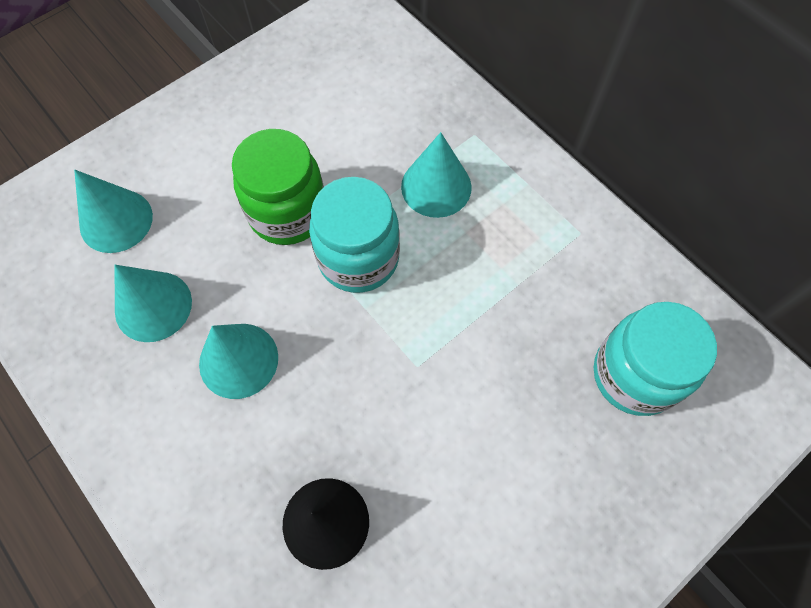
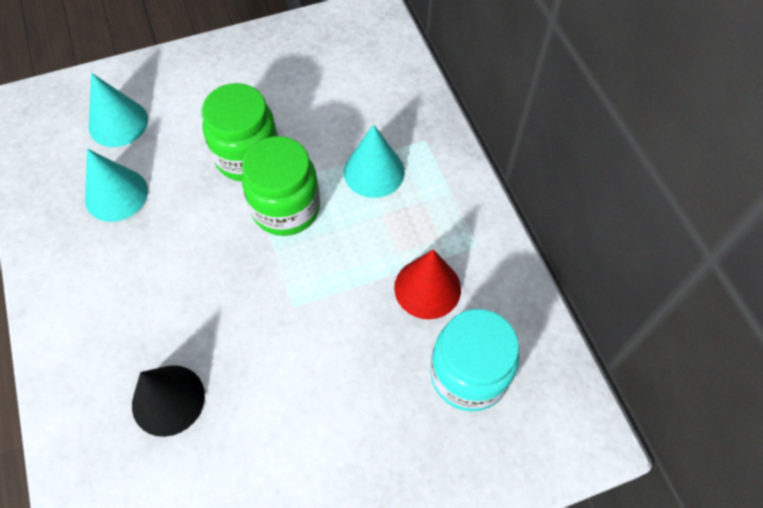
camera: 20 degrees right, 5 degrees down
(238, 360) = (160, 255): turquoise cone -> none
(358, 258) = (286, 208): turquoise jar -> green jar
(550, 296) = (427, 288): none -> red cone

